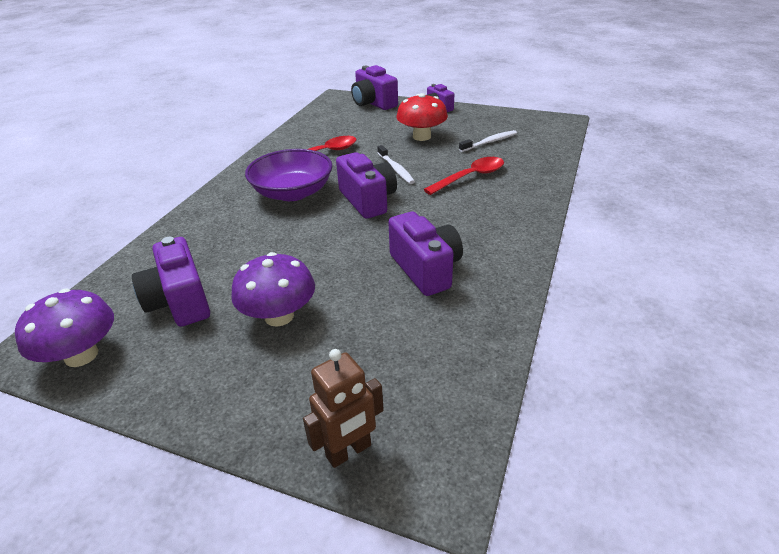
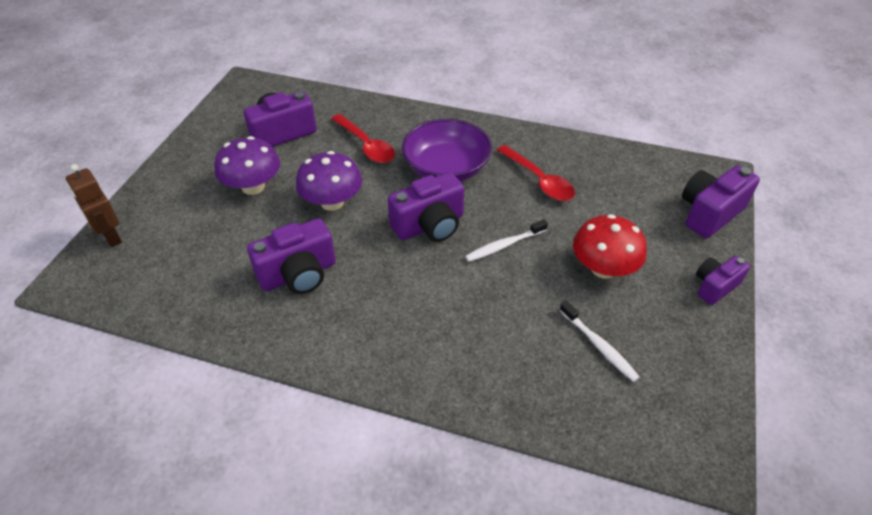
camera: 85 degrees right, 10 degrees up
(81, 355) = (235, 104): purple mushroom -> purple mushroom (332, 202)
(470, 177) = (487, 317): red spoon -> red spoon (366, 145)

